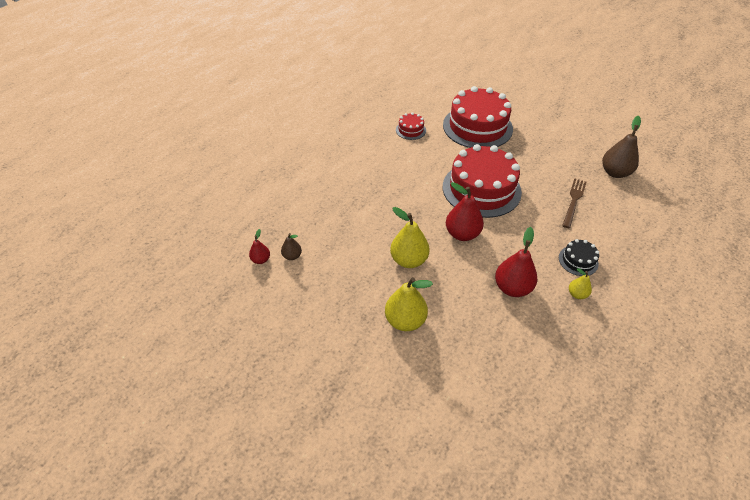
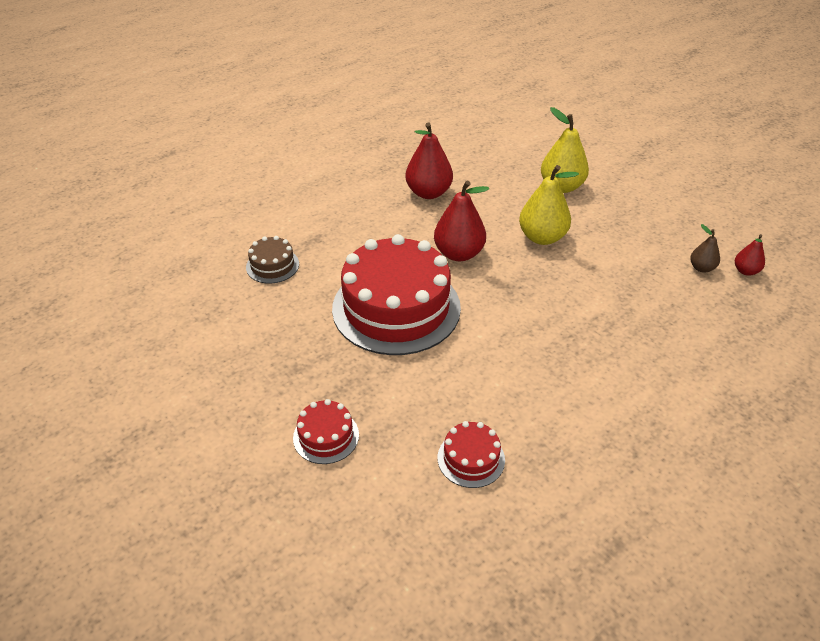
camera: 165 degrees left, 5 degrees down
(477, 127) = (326, 436): red cake -> red cake, size x0.44
(573, 201) = (272, 265): brown fork -> brown cake
(577, 294) = (361, 177): yellow pear -> none
(578, 260) = (332, 203): black cake -> none
(614, 172) = (167, 294): brown pear -> none

